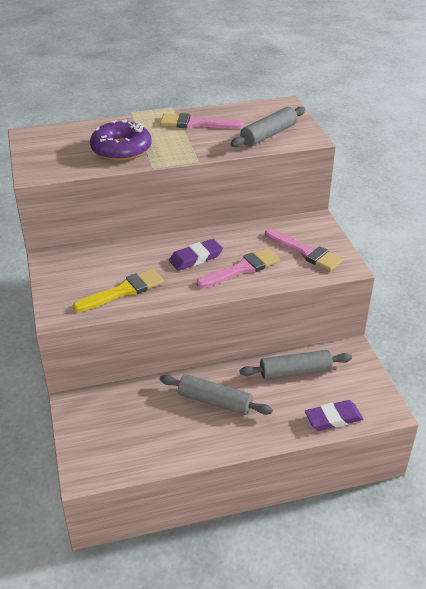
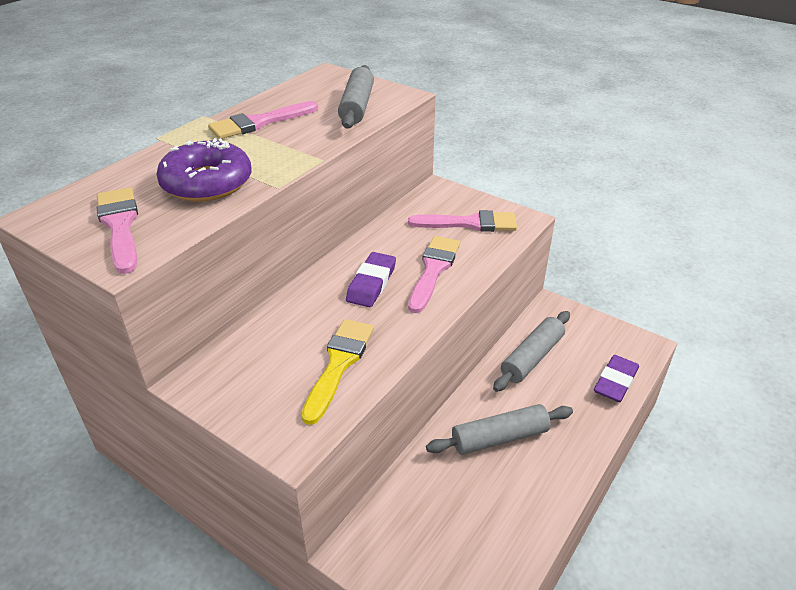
camera: 40 degrees left, 0 degrees up
(54, 155) = (120, 226): none -> pink brush

